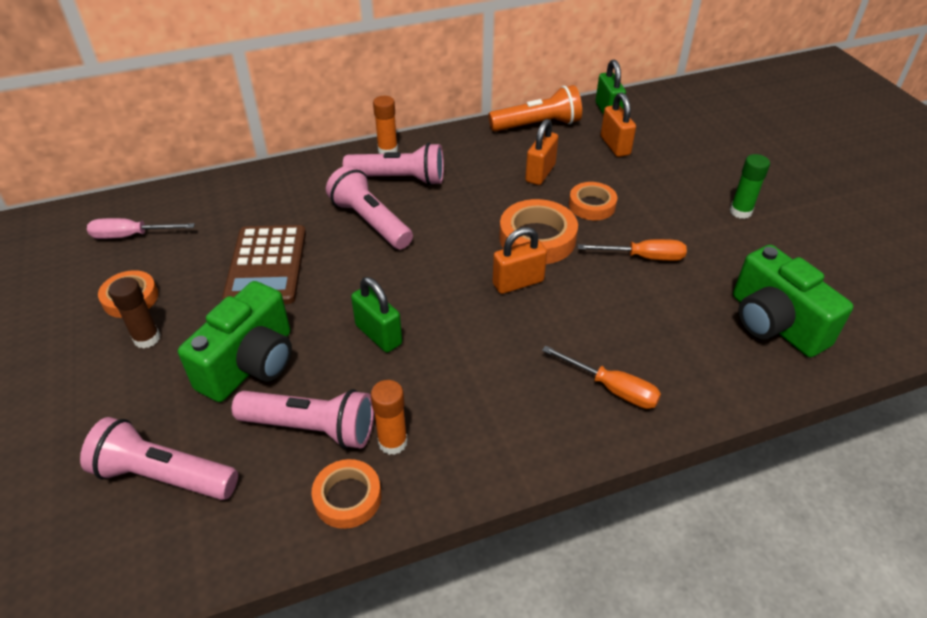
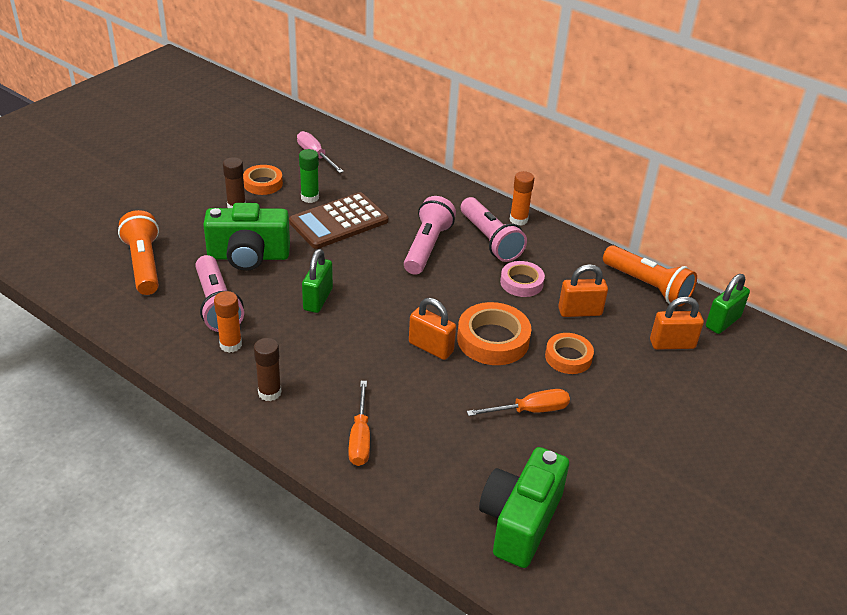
camera: 55 degrees right, 5 degrees down
(163, 476) = (143, 264): pink flashlight -> orange flashlight
(347, 497) = (176, 343): orange tape -> none
(475, 187) = (521, 283): none -> pink tape
(498, 437) = (269, 393): none -> brown glue stick
(615, 146) = (672, 344): orange padlock -> orange padlock turned 45 degrees clockwise
(643, 257) = (530, 410): orange screwdriver -> orange screwdriver turned 75 degrees counterclockwise
(740, 212) = (662, 459): green glue stick -> green glue stick (310, 197)

